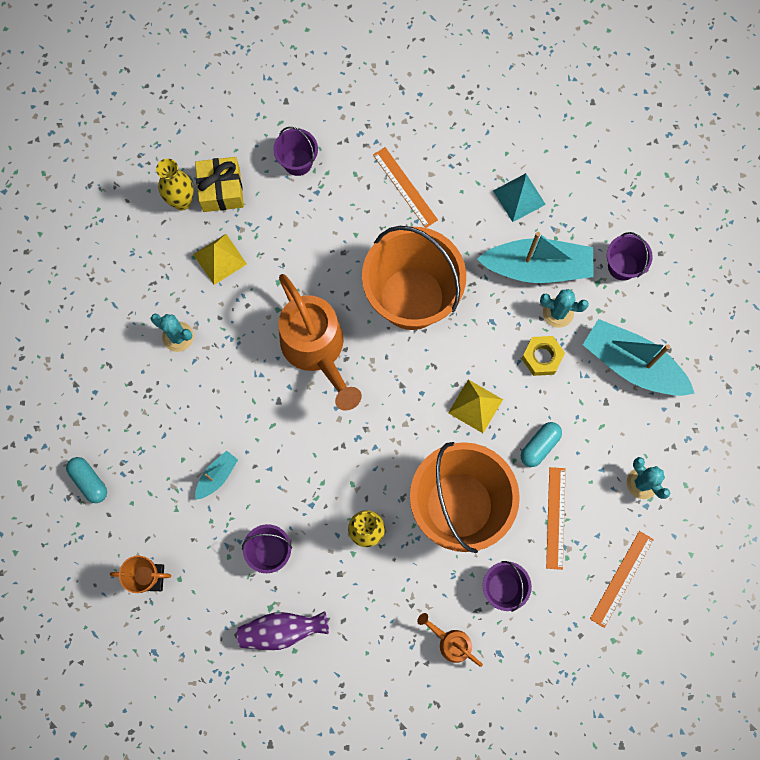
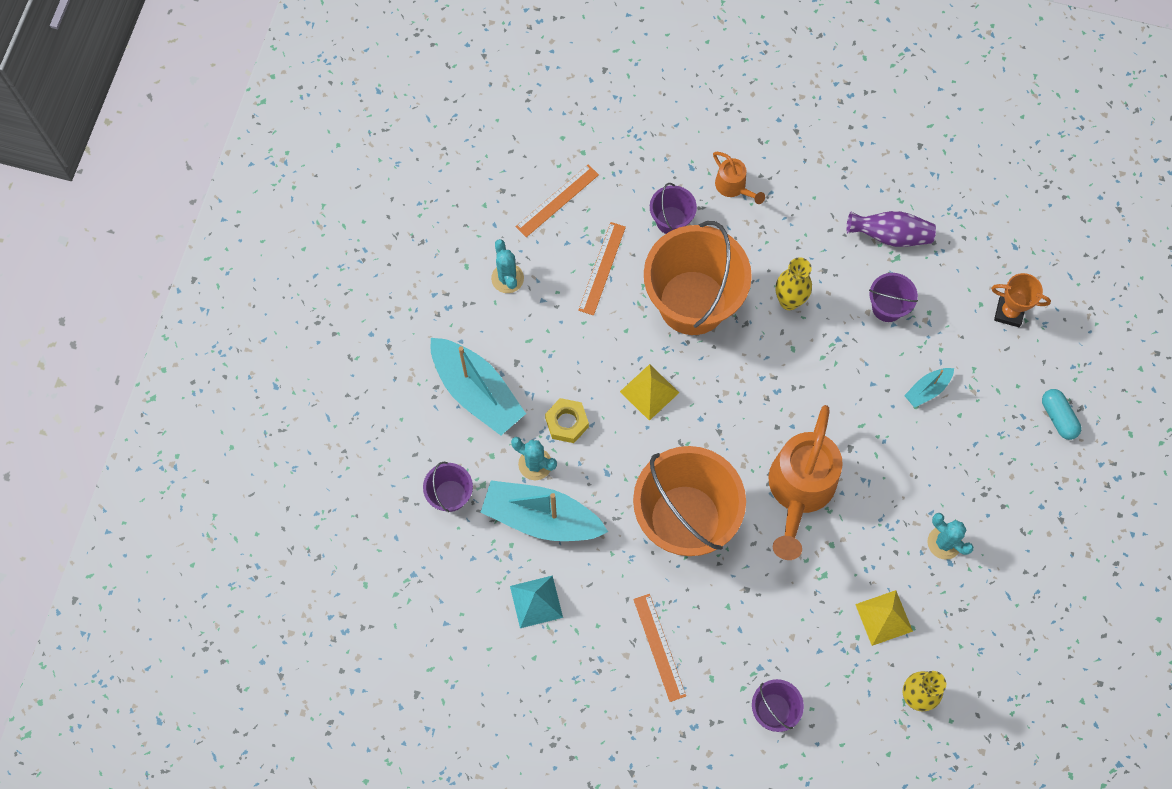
camera: 165 degrees left, 5 degrees down
(221, 190) = (867, 699): yellow gift -> none
(316, 350) = (799, 490): orange watering can -> orange watering can turned 150 degrees counterclockwise
(539, 446) = (596, 337): turquoise capsule -> none

